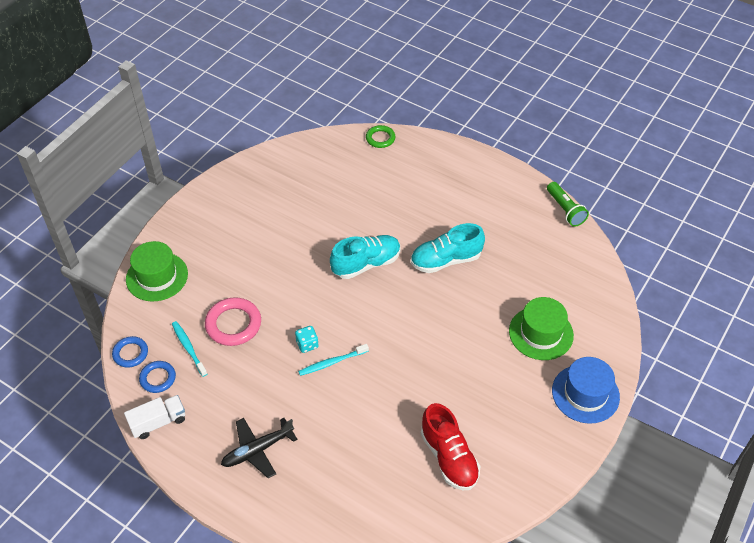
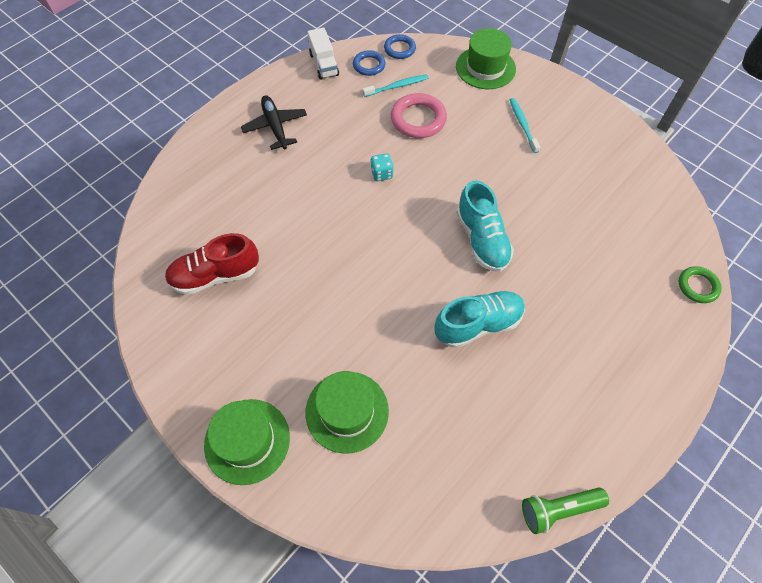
camera: 100 degrees right, 10 degrees up
(332, 362) = (355, 191): turquoise toothbrush -> turquoise toothbrush (522, 124)
(445, 260) = (478, 324): turquoise shoe -> turquoise shoe turned 75 degrees clockwise
(585, 394) = (247, 441): blue hat -> green hat

